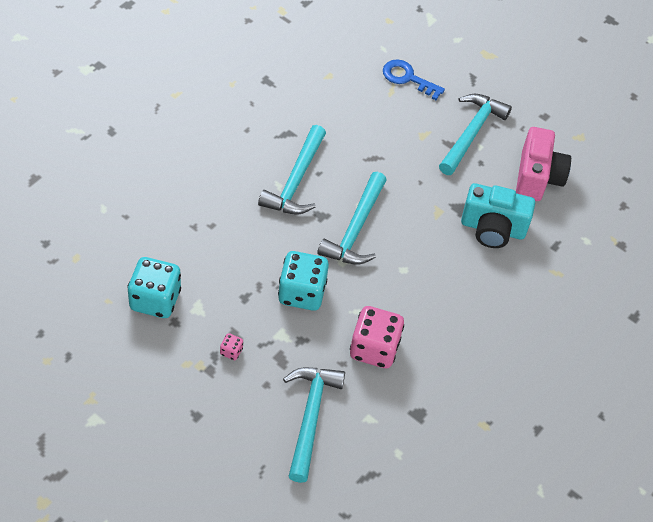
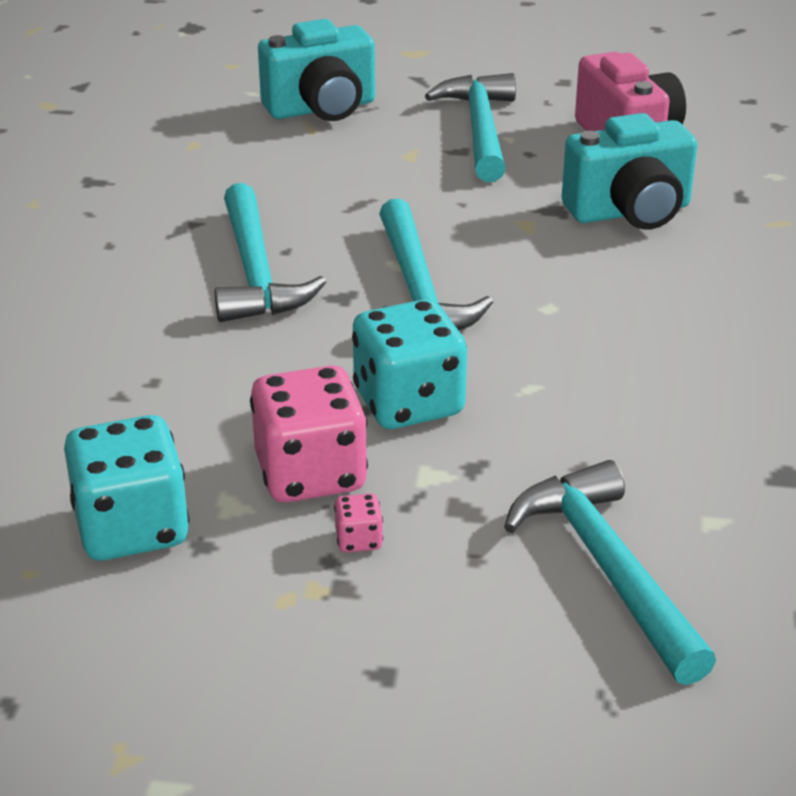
camera: 25 degrees left, 20 degrees down
(374, 348) = (613, 423): pink dice -> pink dice (310, 474)
(407, 78) = (322, 108): blue key -> turquoise camera

